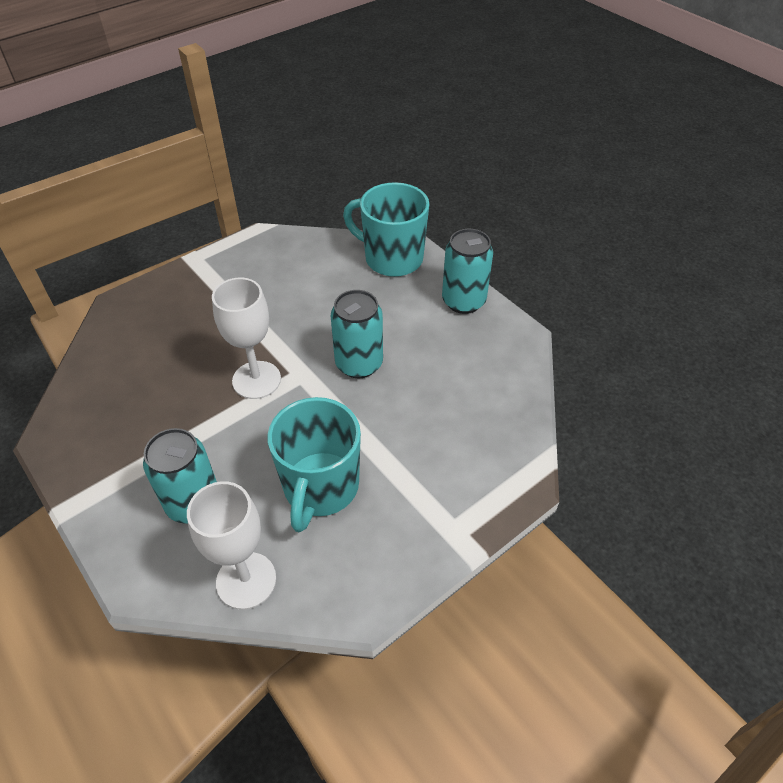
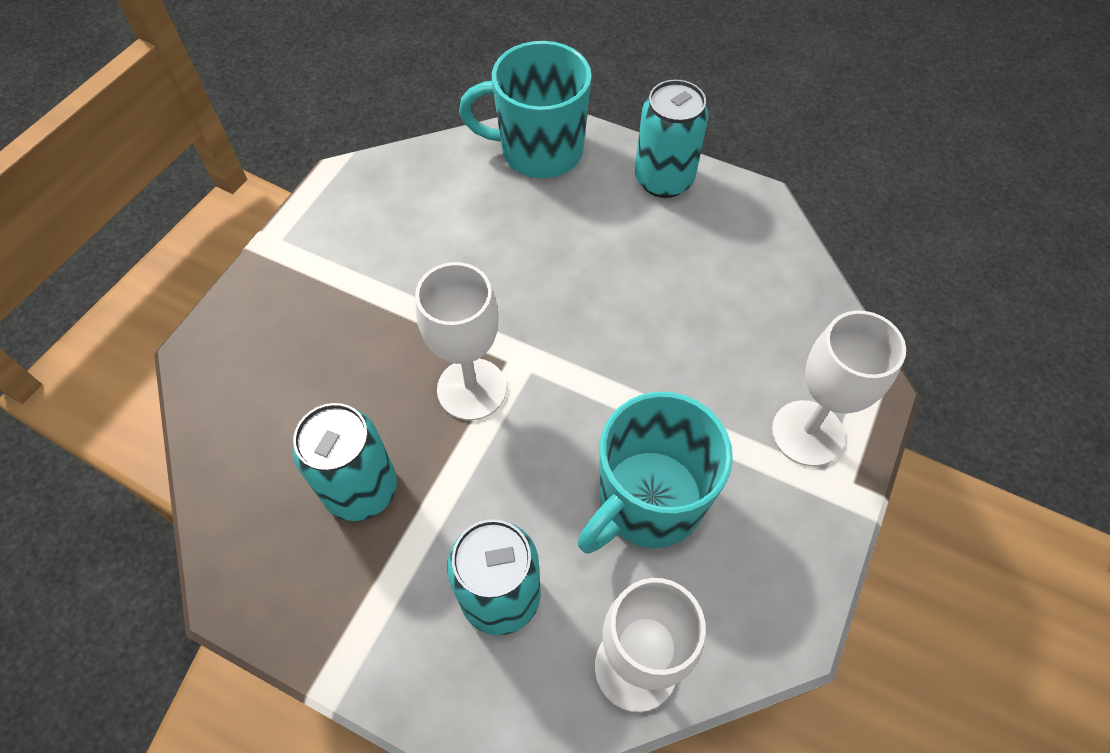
camera: 25 degrees left, 10 degrees up
(320, 488) = (647, 502): turquoise mug -> turquoise mug turned 60 degrees clockwise
(359, 364) = (589, 314): turquoise can -> turquoise can (361, 489)
(457, 490) = (807, 433): none -> white goblet

